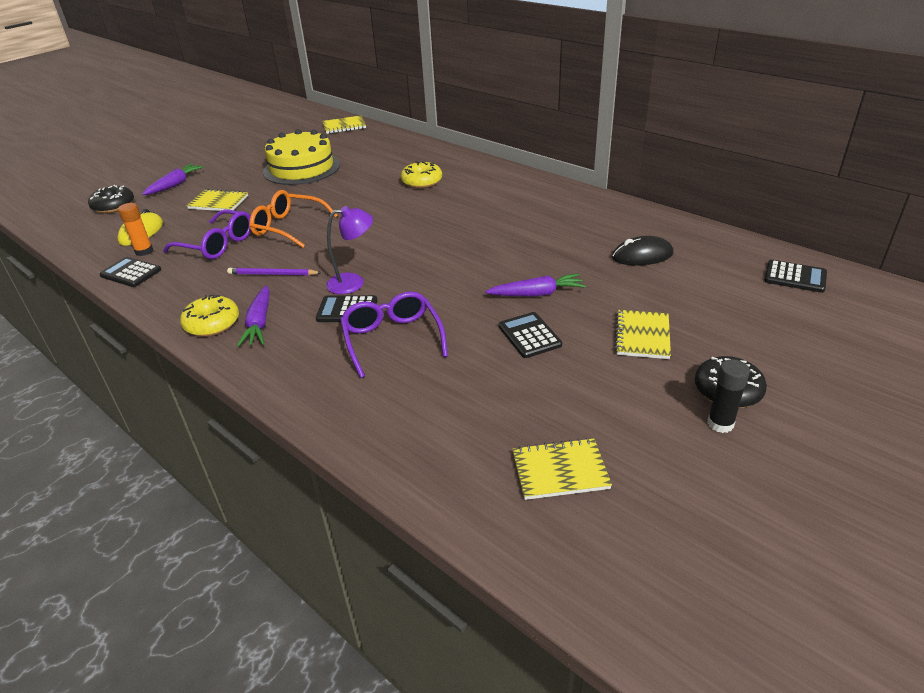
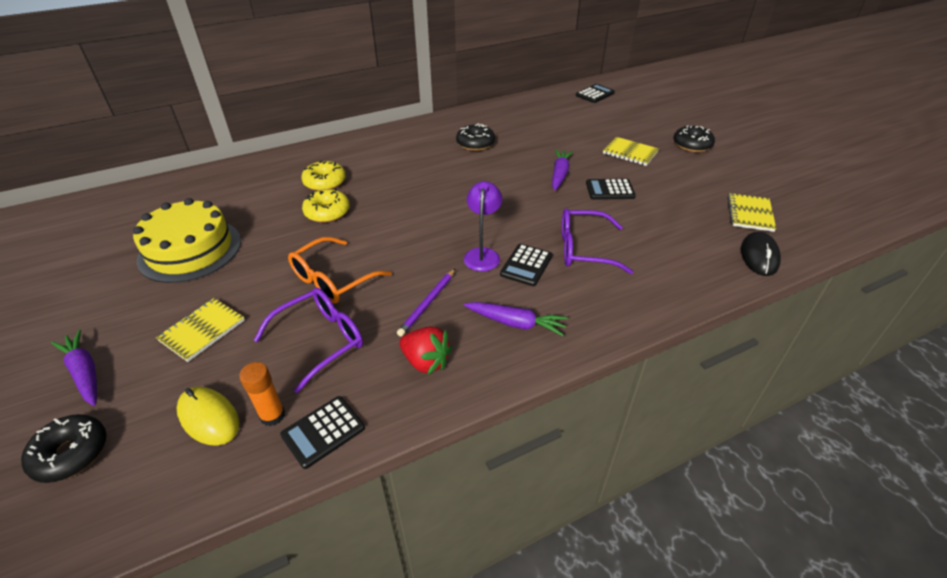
camera: 70 degrees left, 5 degrees up
(203, 292) = (426, 362): none -> red strawberry
(212, 323) = (496, 358): yellow donut -> yellow donut (327, 212)
(344, 126) = (113, 202): yellow notebook -> none
(558, 228) = (475, 143): none -> black donut
(642, 256) = (538, 126): black mouse -> black mouse (759, 256)
(720, 423) = (719, 155): black glue stick -> none

